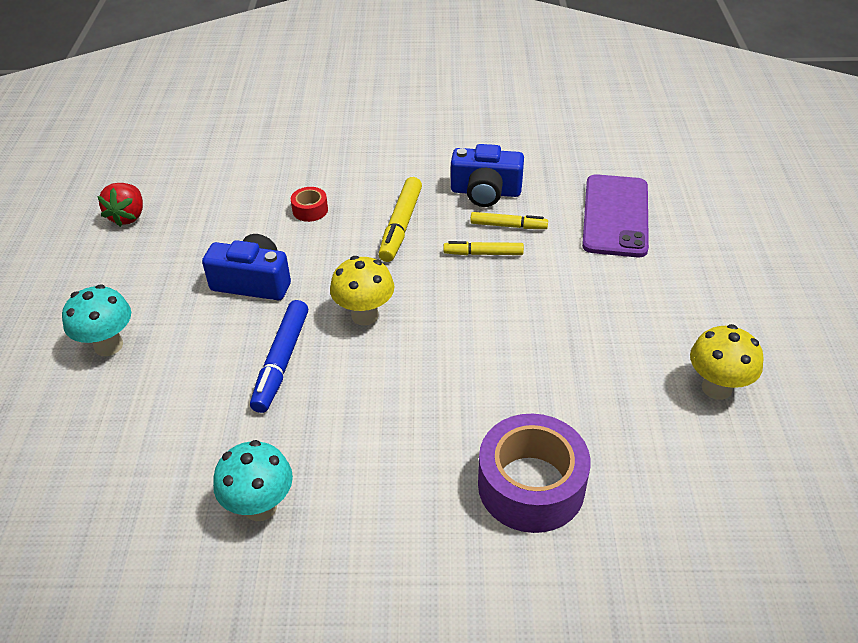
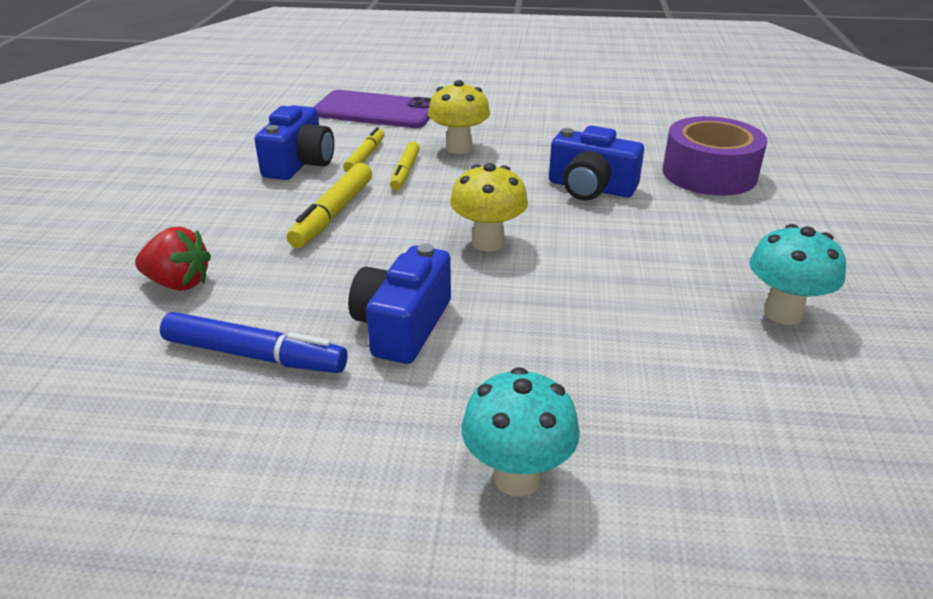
camera: 85 degrees left, 10 degrees down
(128, 216) = (152, 488): red strawberry -> red strawberry (179, 283)
(282, 361) = (561, 300): blue marker -> blue marker (255, 355)
(310, 210) = (262, 278): red tape -> none
(401, 226) = (333, 214): yellow marker -> yellow marker turned 90 degrees clockwise
(475, 381) = (590, 188): none -> blue camera
(716, 388) = (595, 102): yellow mushroom -> yellow mushroom (459, 148)

